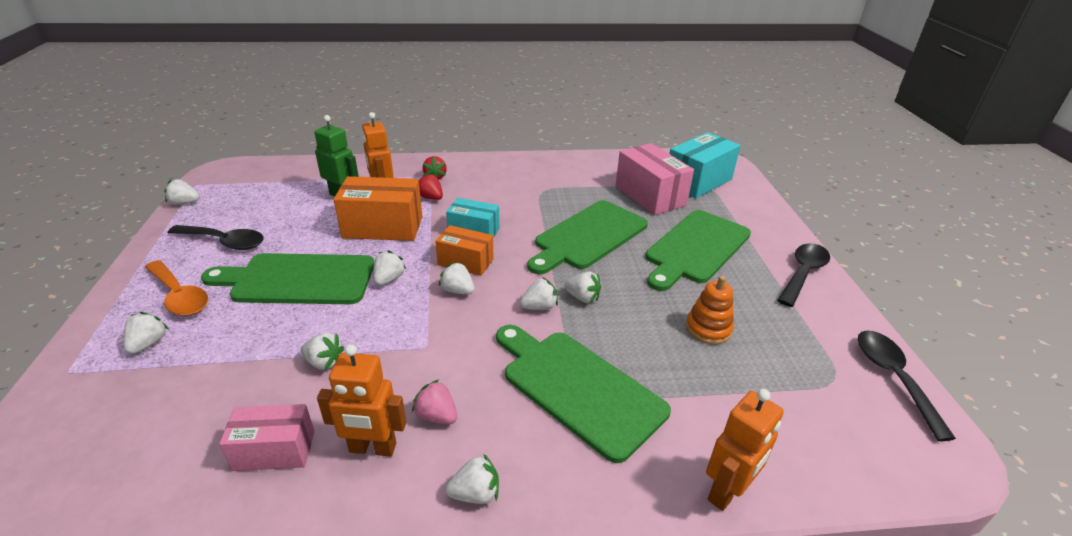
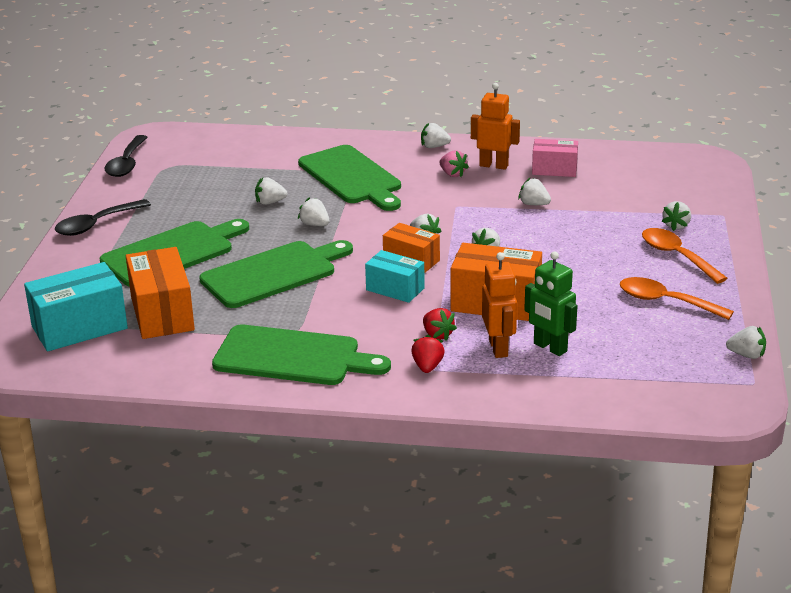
camera: 165 degrees left, 5 degrees down
(224, 242) = (666, 302): black spoon -> orange spoon
(298, 279) = (573, 260): green cutting board -> green cutting board (293, 357)
(539, 307) = (356, 221): white strawberry -> white strawberry (270, 202)
(650, 195) = (162, 313): pink box -> orange box
(708, 329) = (228, 197): orange stacking toy -> none
(727, 491) = (292, 136): orange robot -> none

